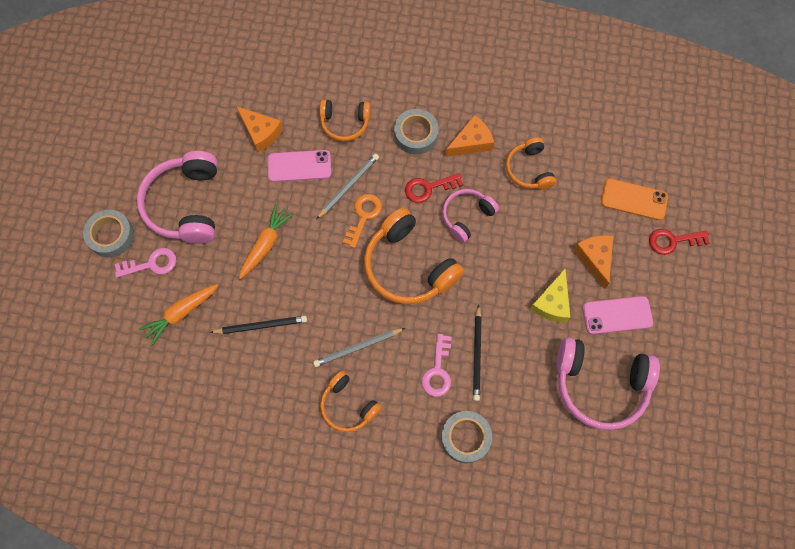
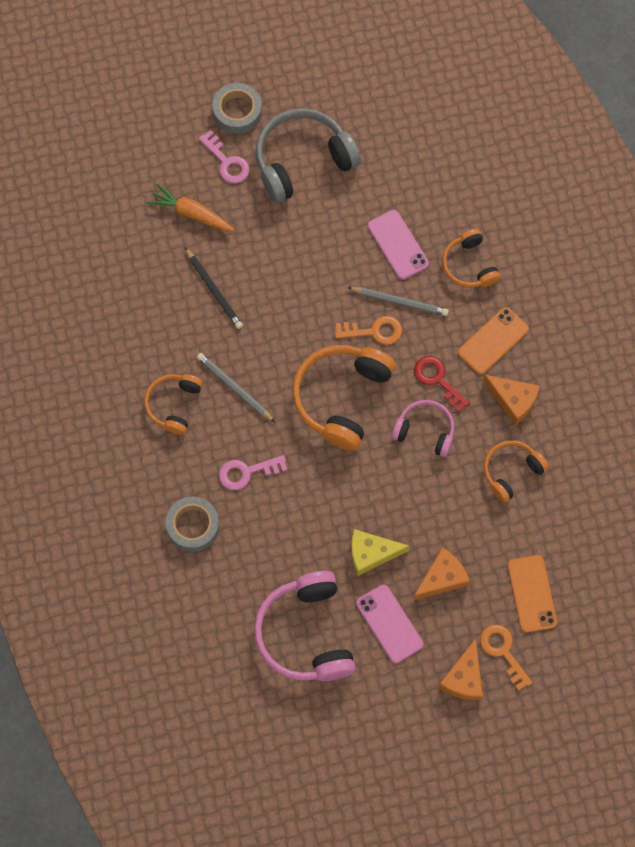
camera: 65 degrees right, 0 degrees up
(186, 204) = (302, 161): pink headphones -> grey headphones
(261, 132) = (416, 190): orange cheese -> orange cheese (464, 678)
(265, 244) = (298, 254): orange carrot -> none
(416, 134) = (493, 341): grey tape -> orange phone
(477, 354) = (281, 502): black pencil -> none
(673, 241) = (503, 651): red key -> orange key

